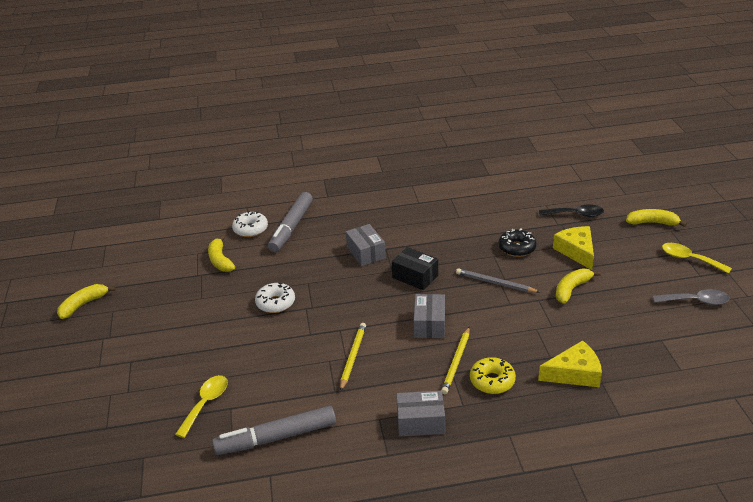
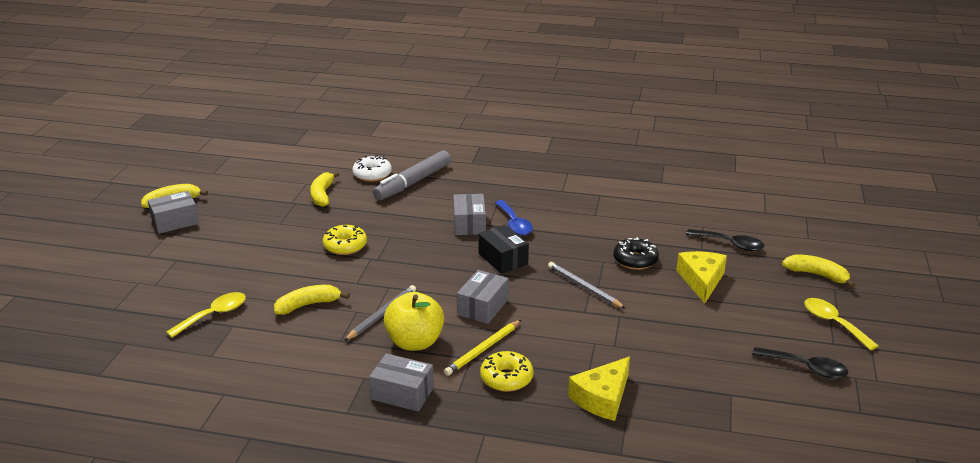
camera: 20 degrees right, 5 degrees down
(101, 324) = (175, 222): none -> grey box
(275, 303) = (345, 246): white donut -> yellow donut
(276, 437) = (254, 364): grey marker -> none
(352, 357) = (382, 314): yellow pencil -> grey pencil
(398, 373) = (415, 342): none -> yellow apple
(402, 242) = (514, 224): none -> blue spoon
(571, 289) = (665, 316): yellow banana -> yellow banana (308, 305)
(574, 373) = (602, 398): yellow cheese -> yellow cheese turned 120 degrees clockwise
(696, 301) = (806, 368): grey spoon -> black spoon

